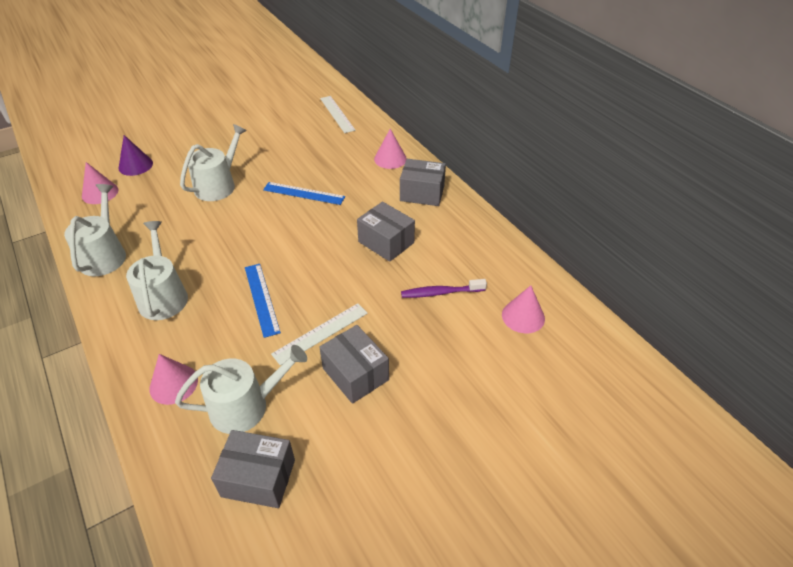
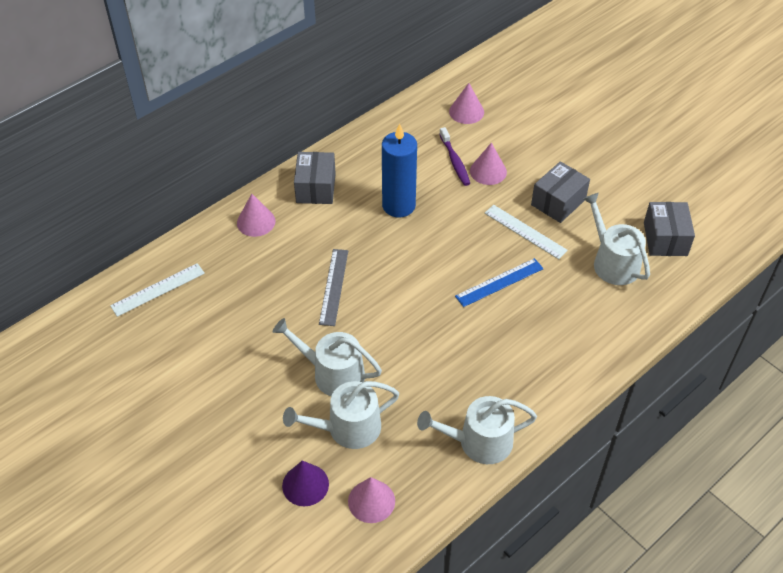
camera: 100 degrees left, 5 degrees up
(163, 296) = (519, 362): white watering can -> white watering can (347, 428)
(173, 384) = (612, 316): pink cone -> pink cone (488, 171)
(304, 193) = (333, 286): blue ruler -> grey ruler
(386, 242) = (398, 205): grey box -> blue candle

